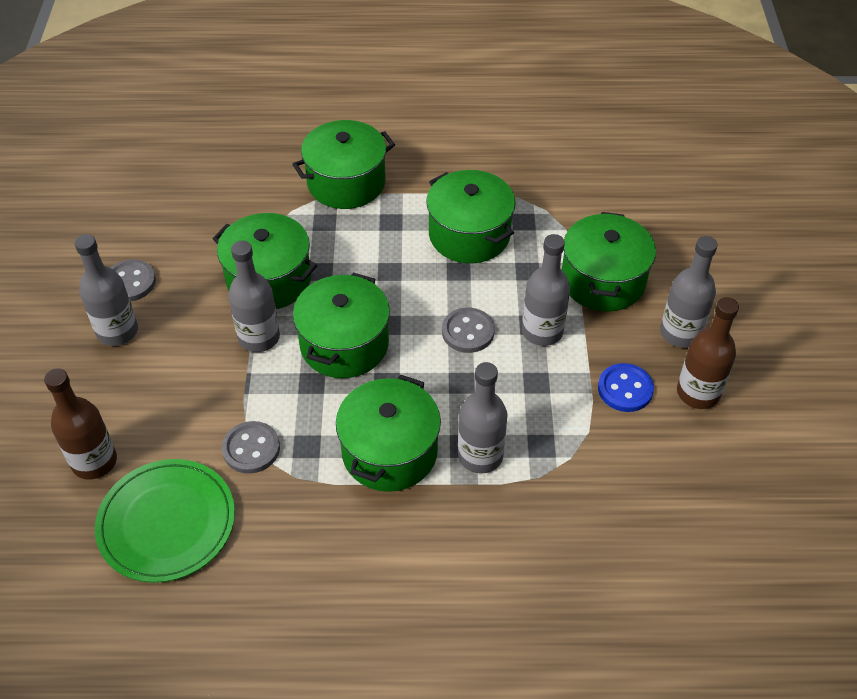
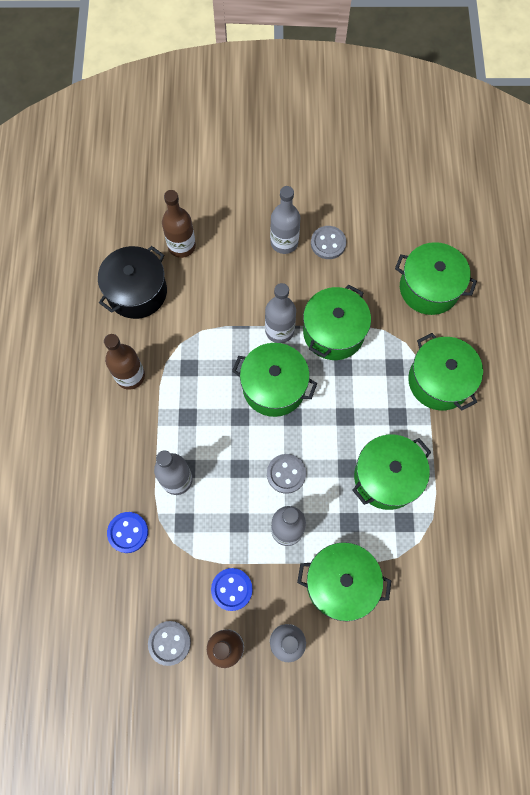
camera: 90 degrees right, 20 degrees up
(167, 522) = (137, 292): green plate -> black pot
(251, 449) = (188, 334): grey button -> grey button (169, 643)
(314, 525) = (130, 376): none -> brown bottle
(389, 452) = (182, 420): green pot -> green pot (429, 288)
(561, 515) = (128, 532): none -> blue button

